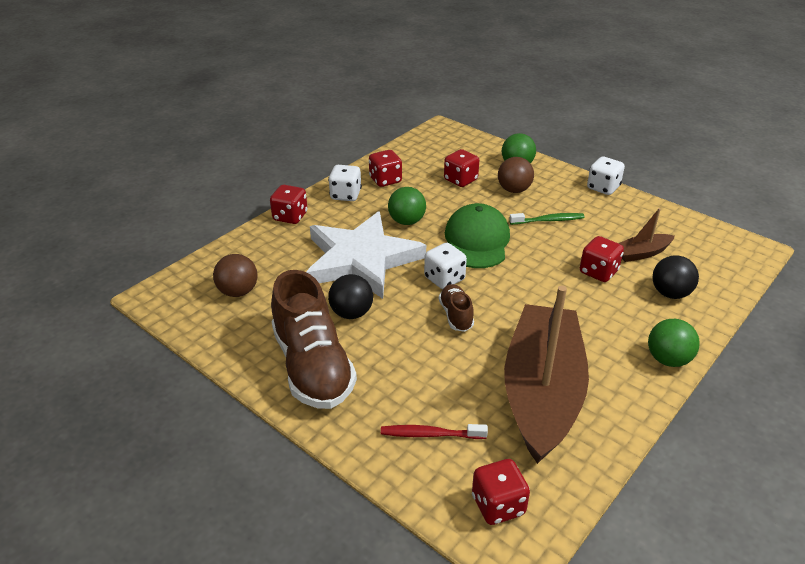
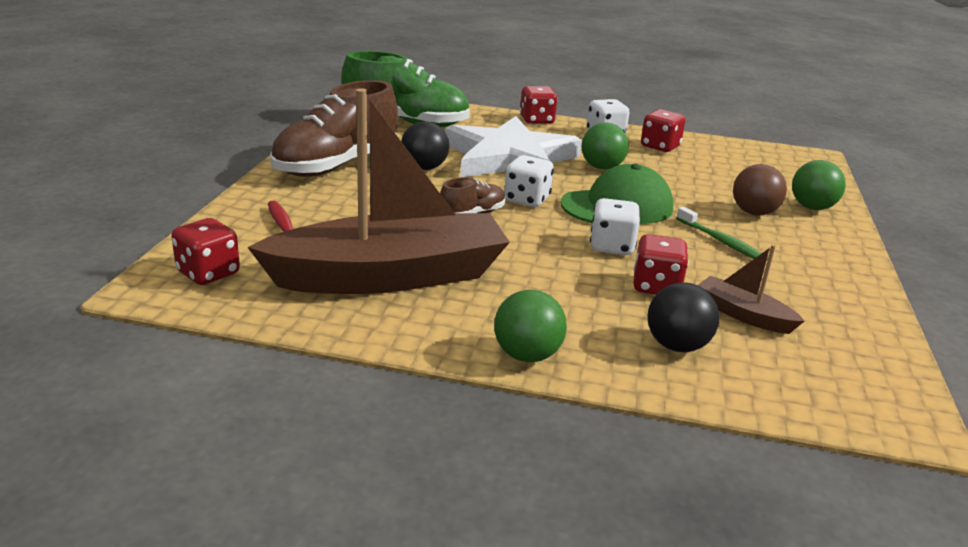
camera: 60 degrees right, 10 degrees down
(238, 292) = (406, 123): brown ball -> green shoe
(460, 180) = (723, 181): red dice -> none
(603, 188) = (861, 270): white dice -> white dice (612, 246)

